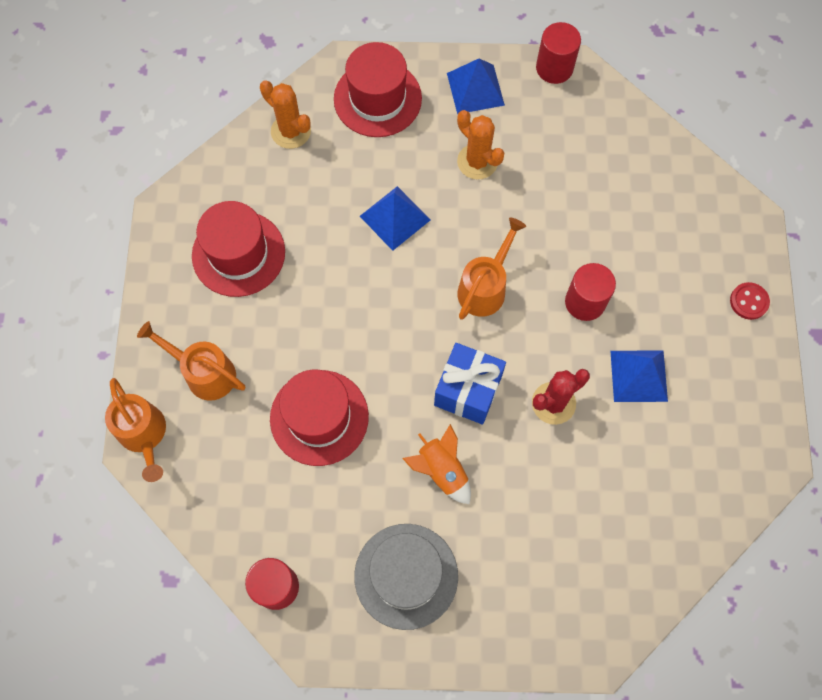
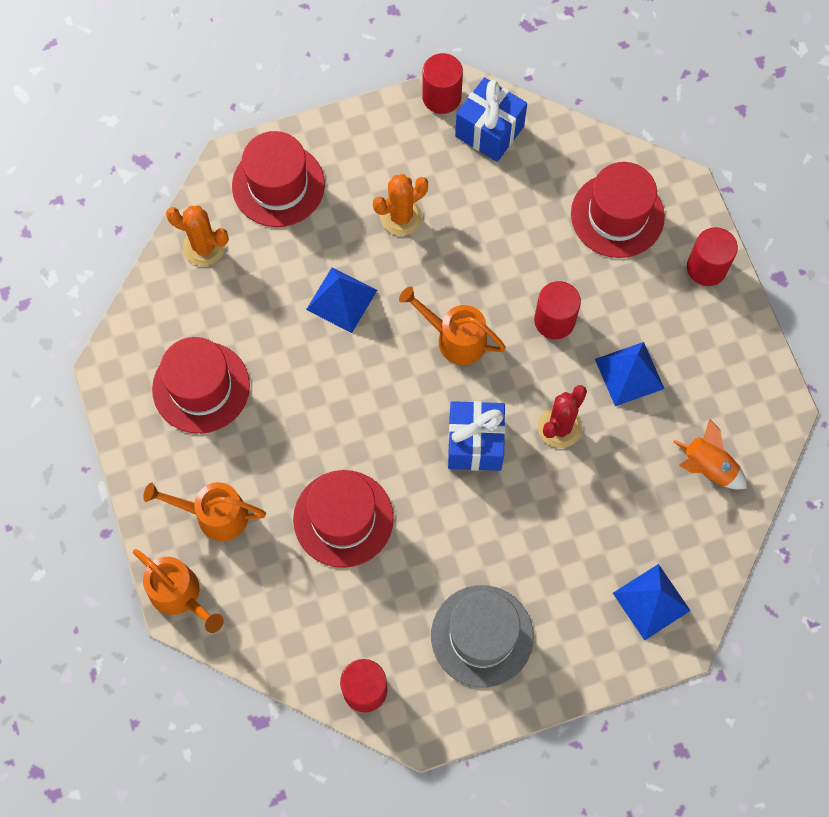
camera: 20 degrees left, 0 degrees up
(441, 470) = (478, 527): orange rocket -> orange rocket (707, 467)
(475, 89) = (372, 144): blue pyramid -> blue pyramid (651, 602)
(477, 162) = (401, 217): orange cactus -> orange cactus turned 60 degrees counterclockwise
(485, 287) = (454, 338): orange watering can -> orange watering can turned 75 degrees counterclockwise
(587, 112) = (489, 131): none -> blue gift
(680, 225) = (617, 215): none -> red hat
(749, 301) = (706, 268): red button -> red cylinder

